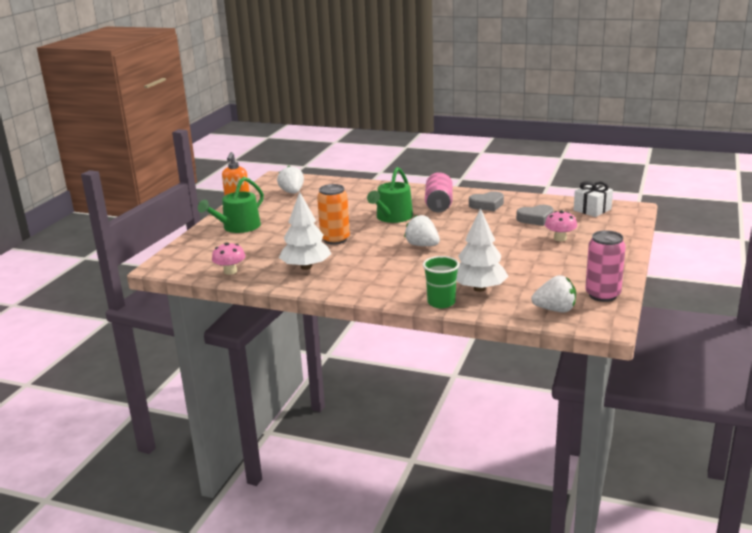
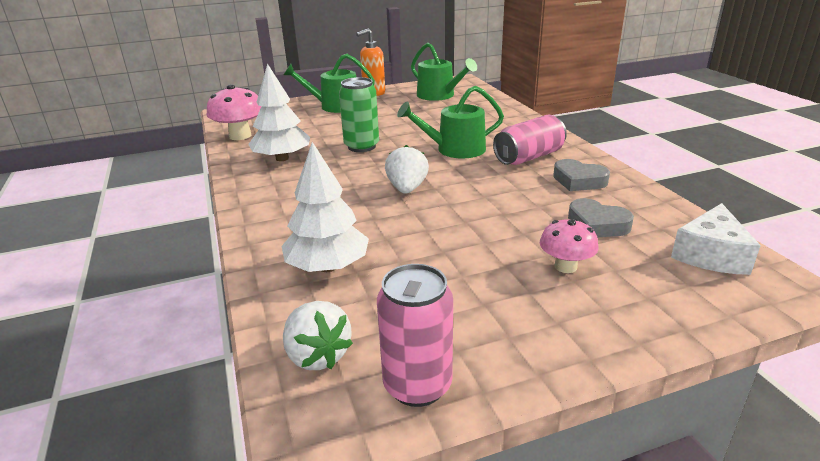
camera: 50 degrees right, 5 degrees up
(230, 271) = (240, 136): pink mushroom -> pink mushroom, size x1.55
(292, 192) = (439, 95): white strawberry -> green watering can
(335, 239) = (361, 146): orange can -> green can
(441, 302) = (263, 257): green cup -> none
(592, 210) = (711, 254): white gift -> white cheese

